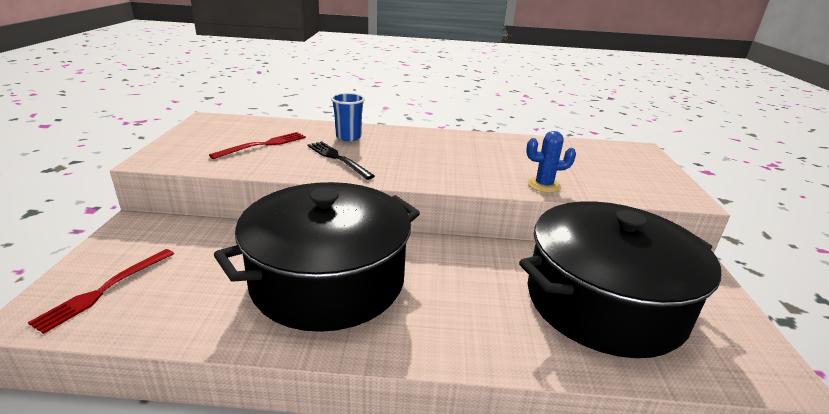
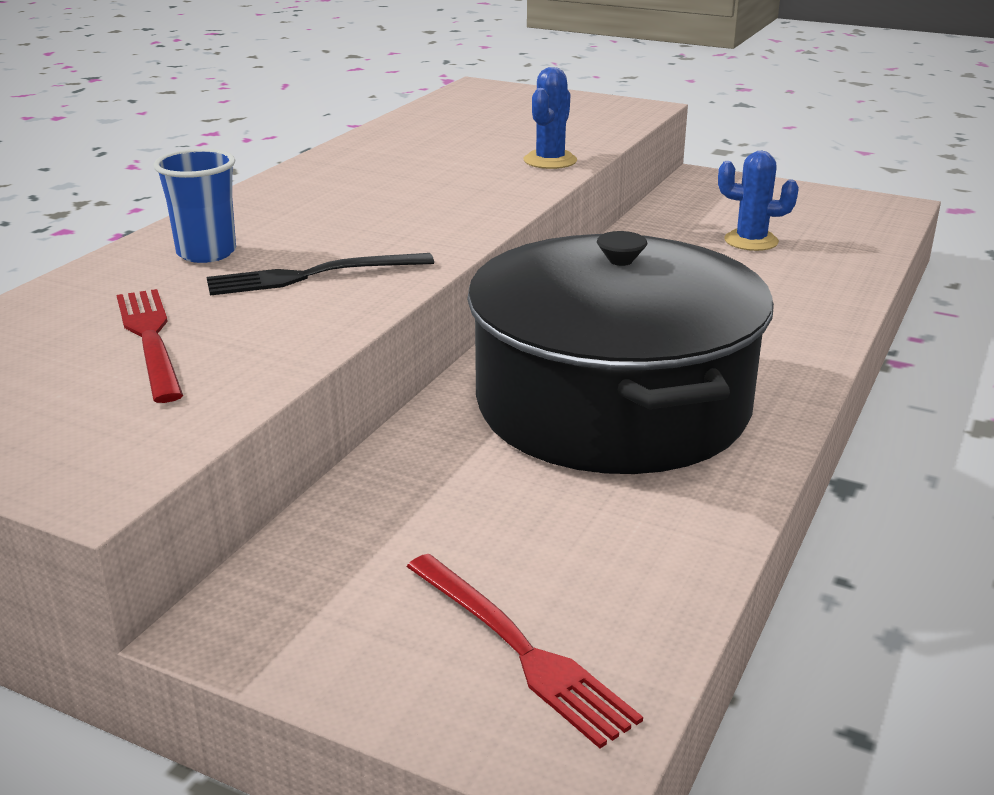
camera: 65 degrees left, 0 degrees up
(604, 302) = (751, 241): black pot -> blue cactus

